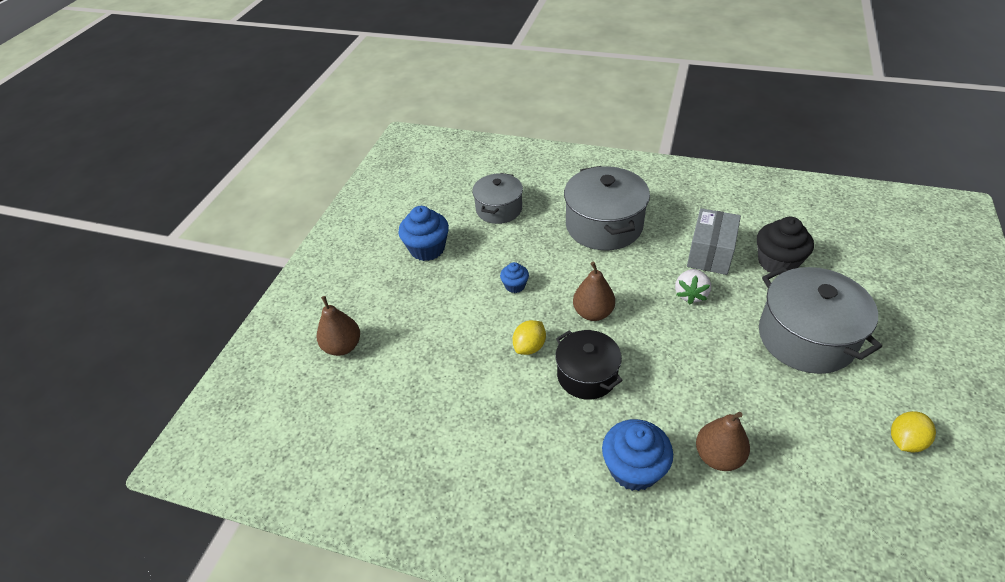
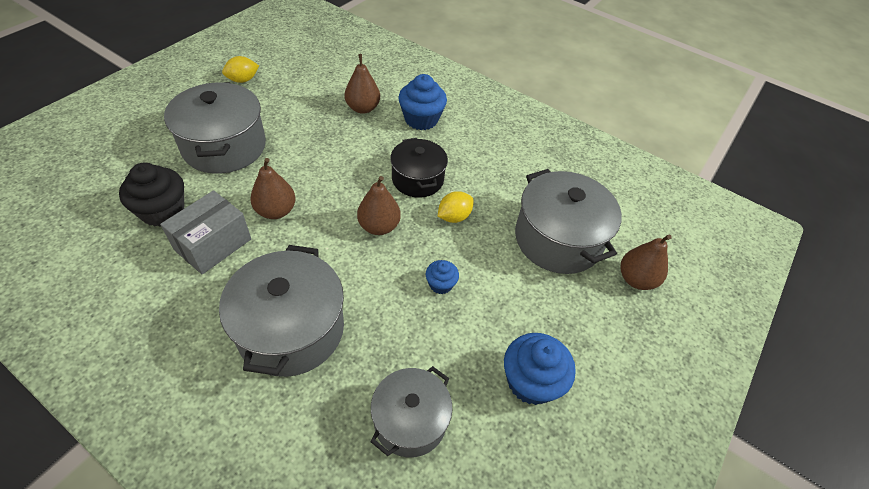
camera: 170 degrees left, 5 degrees up
(421, 360) = (558, 239): none -> grey pot
(690, 294) = (276, 211): white strawberry -> brown pear

